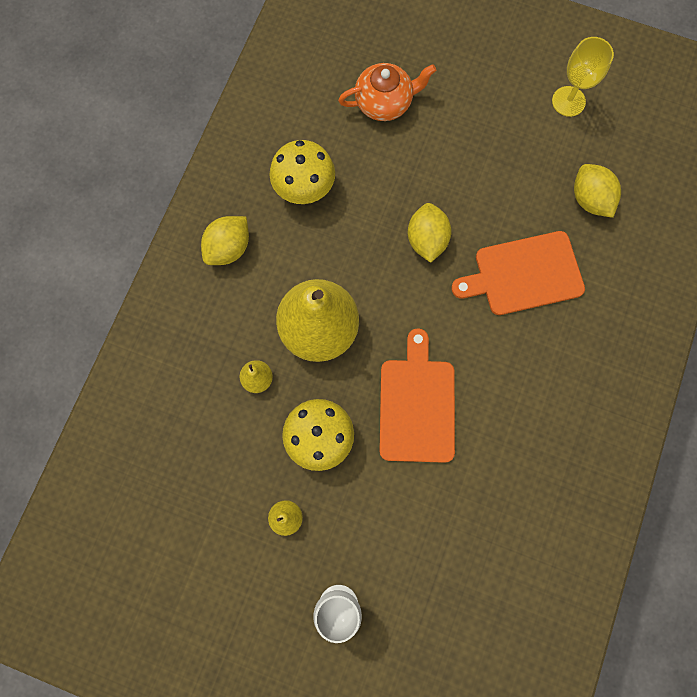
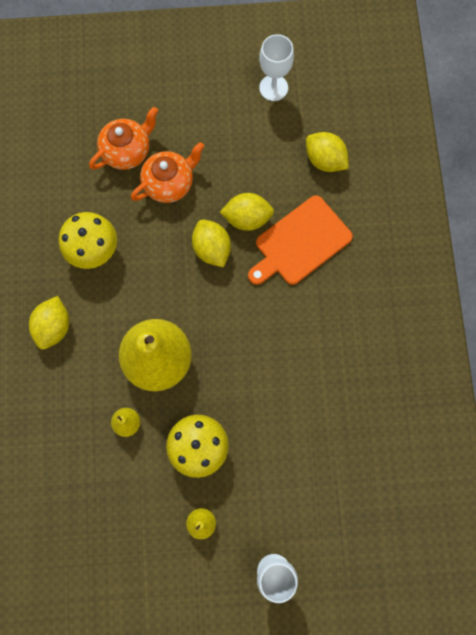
camera: 25 degrees left, 0 degrees up
(413, 153) = (169, 183): none -> orange teapot
(417, 405) = (263, 384): orange cutting board -> none
(478, 224) = (247, 218): none -> yellow lemon
(568, 101) = (273, 88): yellow goblet -> white goblet

